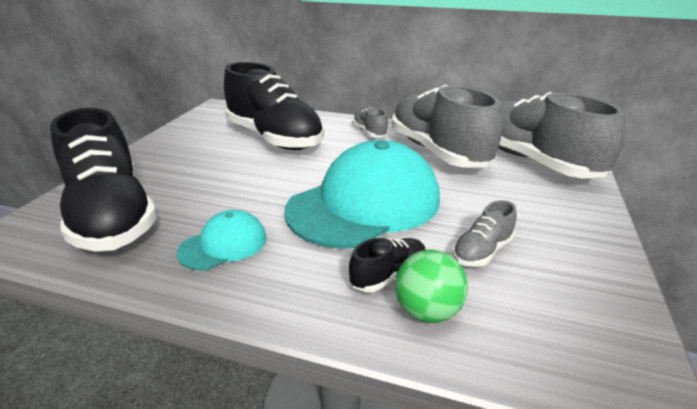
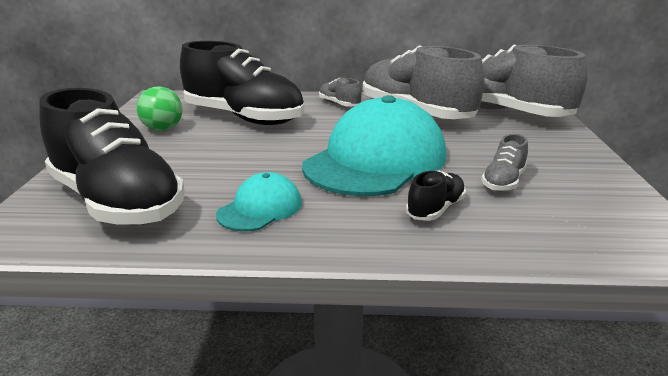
camera: 15 degrees left, 5 degrees down
(427, 311) = (485, 228): green ball -> green ball (163, 129)

